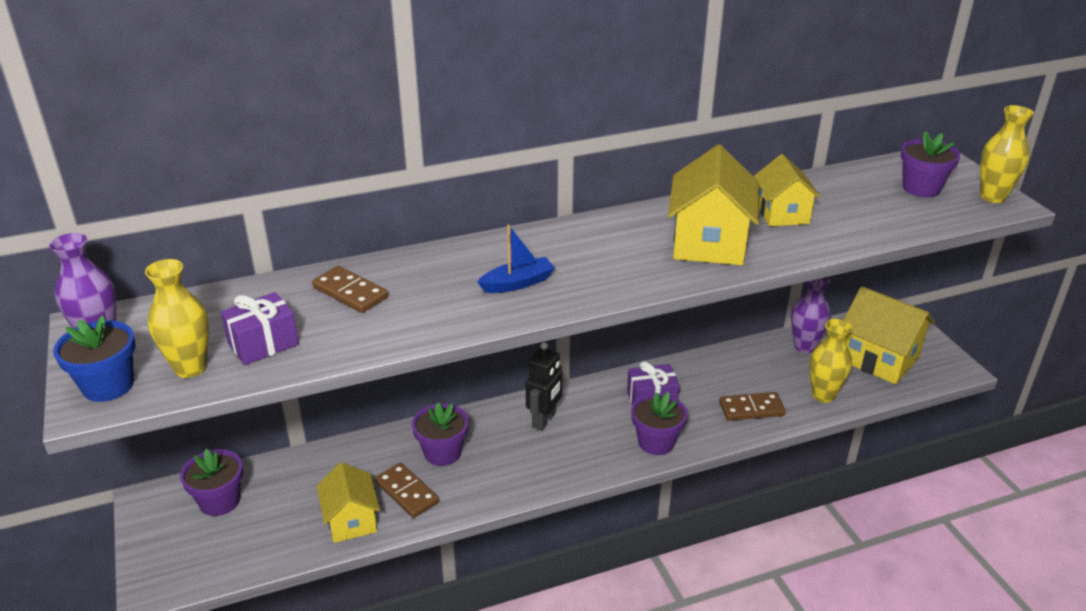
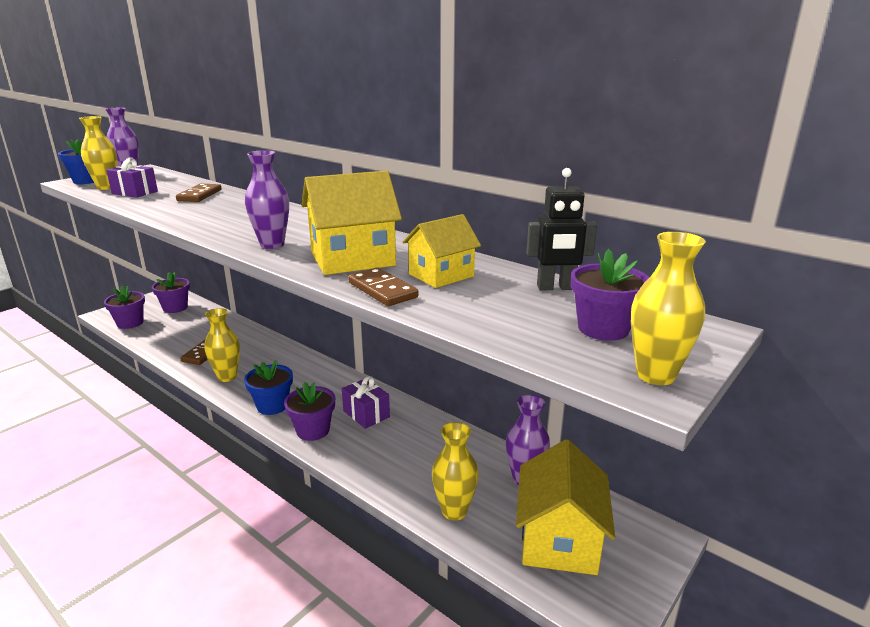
camera: 60 degrees right, 10 degrees down
(351, 520) = (172, 345): yellow house -> none
(442, 452) = (249, 352): purple flower pot -> purple flower pot (130, 323)
(491, 483) = (227, 377): none -> yellow vase
(517, 283) = (237, 222): blue boat -> none
(544, 420) = (306, 377): black robot -> black robot (556, 288)
(587, 460) = (272, 406): none -> blue flower pot
(627, 276) = (272, 244): none -> purple vase
(751, 409) = (394, 469): brown domino -> brown domino (382, 290)

